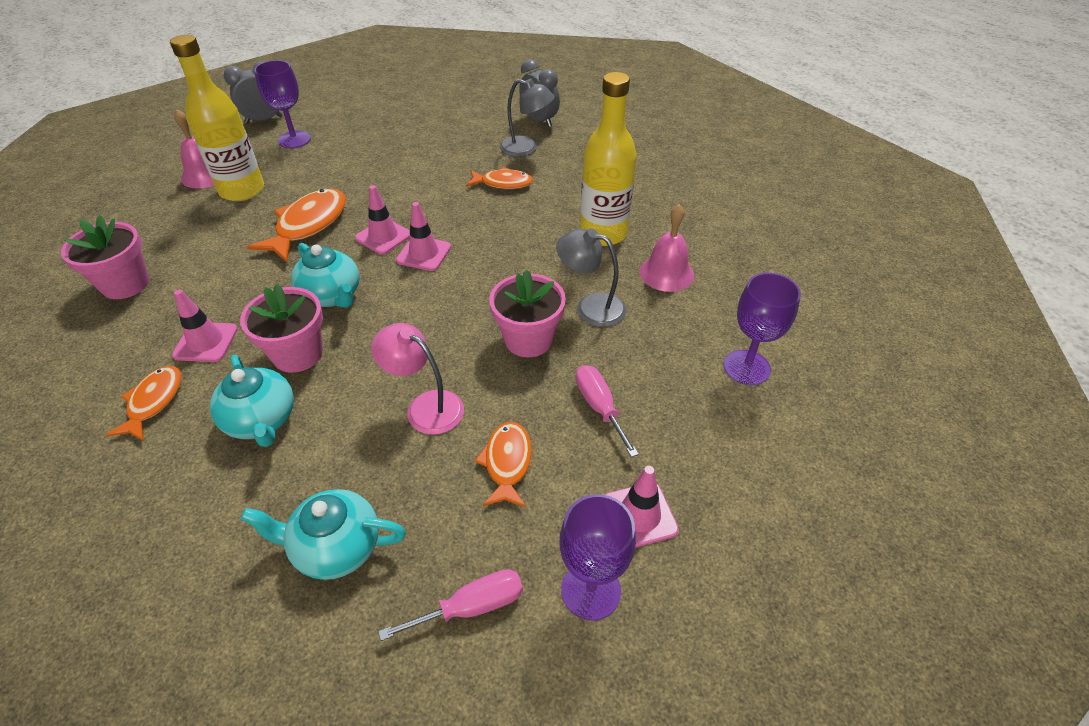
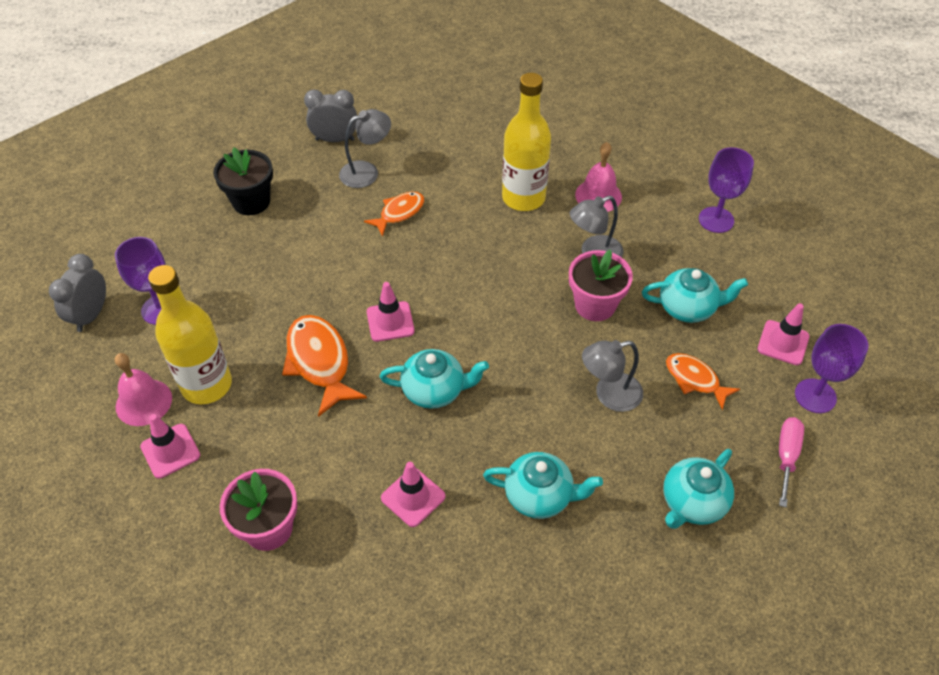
camera: 50 degrees left, 5 degrees up
(154, 402) = (456, 558): orange fish -> none
(297, 354) = (485, 443): pink flower pot -> none
(424, 254) = (440, 309): pink traffic cone -> pink traffic cone (170, 451)
(425, 406) = (609, 395): pink lamp -> grey lamp
(433, 121) = (251, 202): none -> black flower pot
(599, 407) = (688, 308): pink screwdriver -> turquoise teapot

